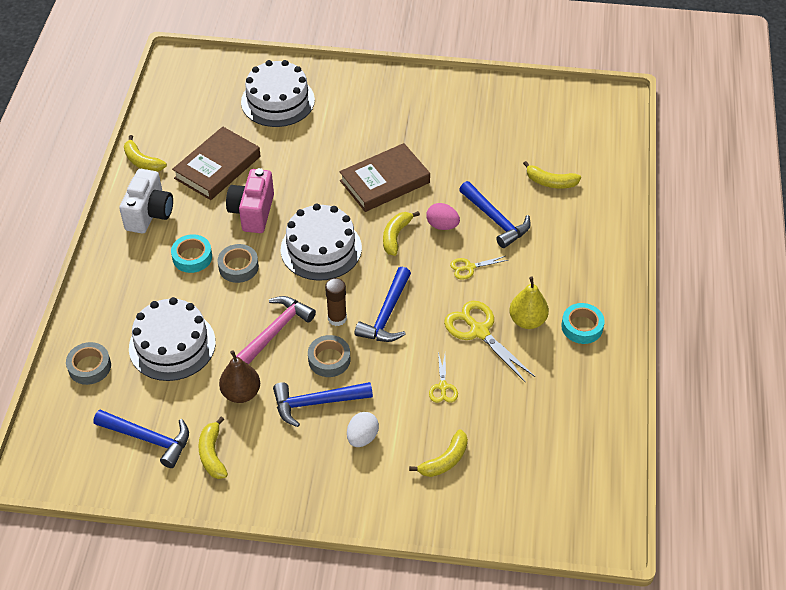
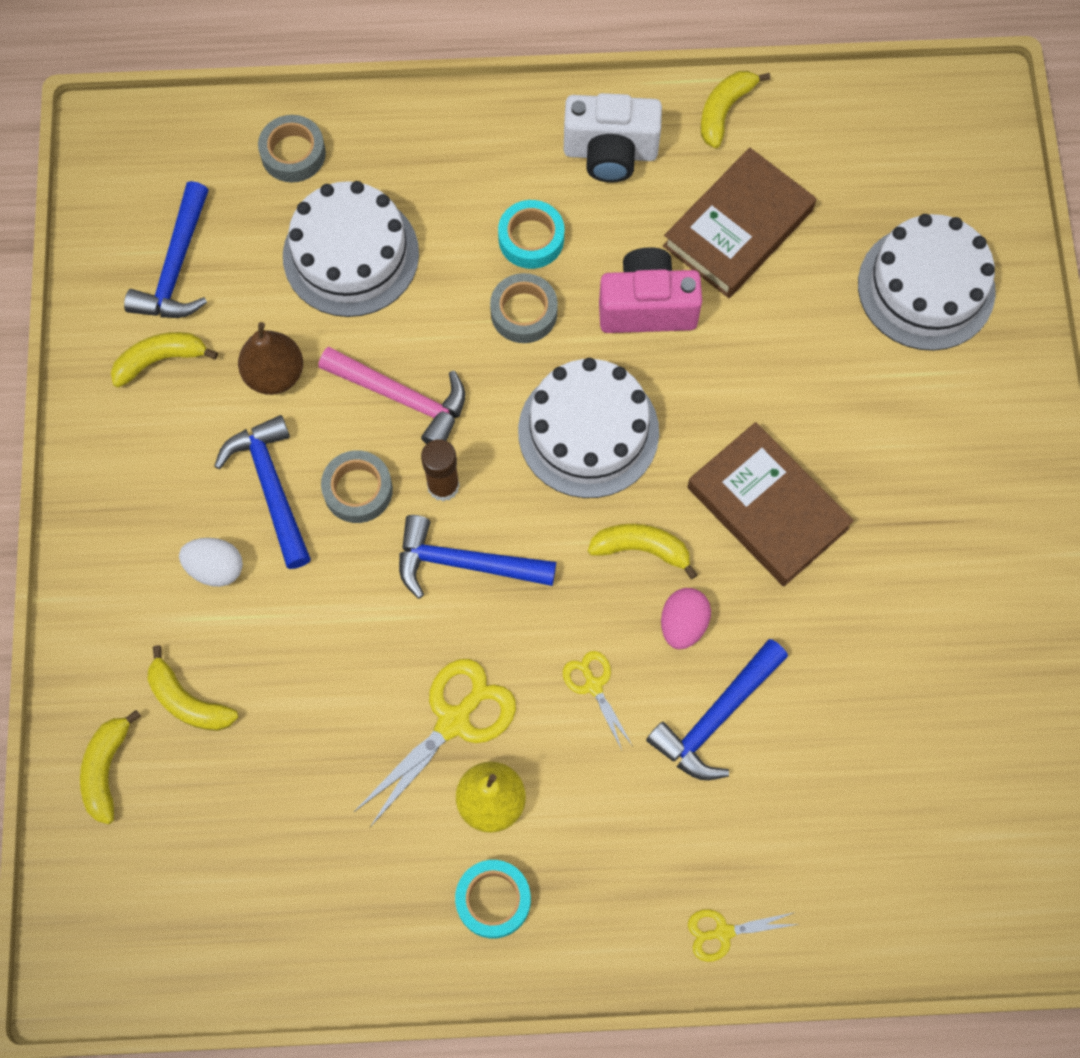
camera: 80 degrees right, 20 degrees up
(217, 167) = (738, 228): brown book -> brown book turned 75 degrees counterclockwise
(443, 386) = (330, 677): yellow scissors -> yellow scissors (723, 932)
(550, 182) = (836, 809): yellow banana -> yellow banana (106, 769)

